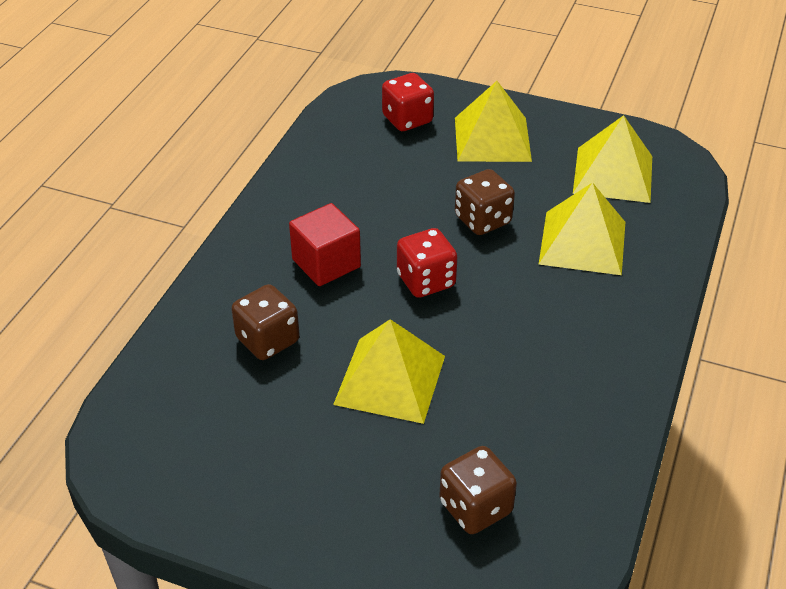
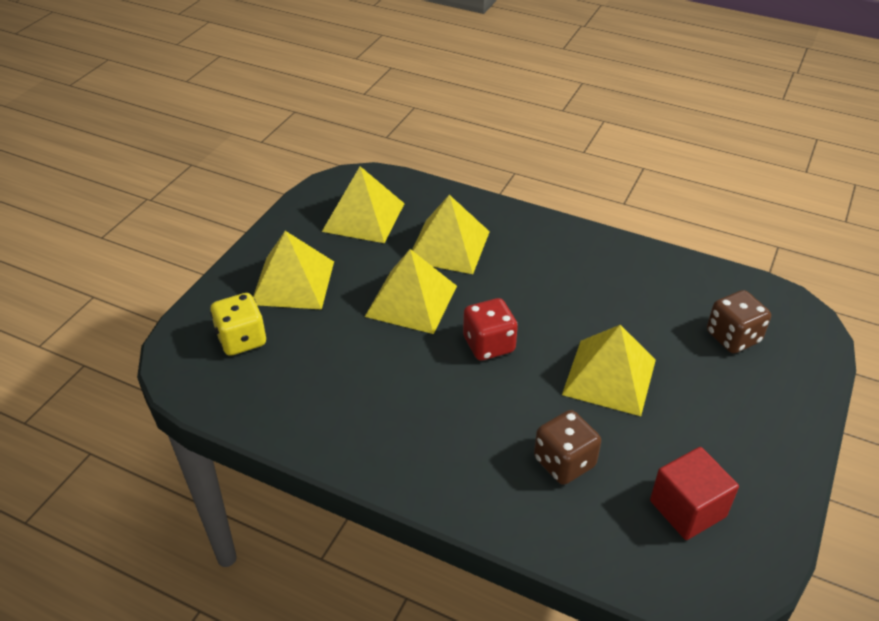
camera: 85 degrees left, 0 degrees up
(326, 263) = (459, 414): red cube -> red cube (687, 509)
(407, 119) = (241, 339): red dice -> yellow dice
(482, 220) = (411, 301): brown dice -> yellow pyramid

